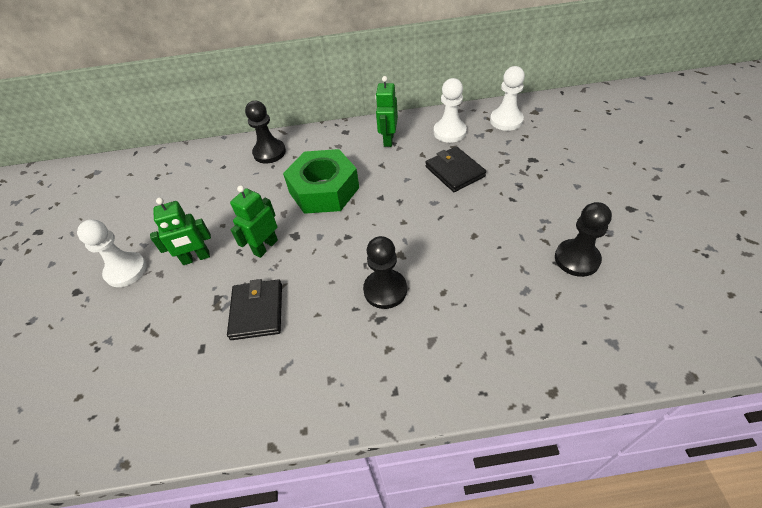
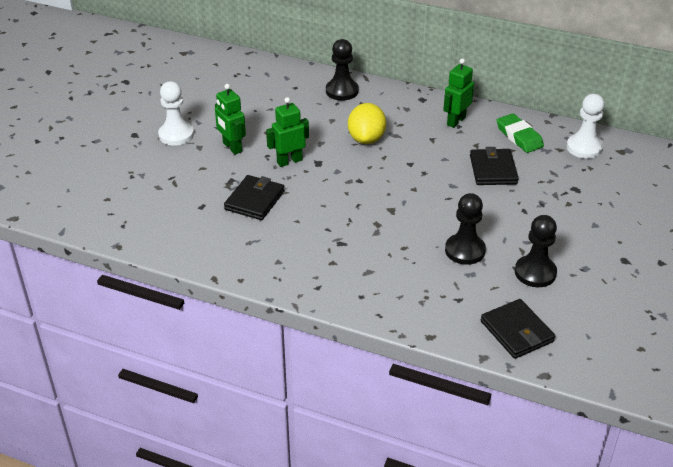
camera: 25 degrees right, 10 degrees down
(196, 258) = (232, 147): green robot -> green robot turned 45 degrees clockwise
(324, 190) = (366, 139): green nut -> yellow lemon
(385, 290) = (360, 227): black pawn -> black pawn (465, 250)
(449, 132) = (519, 136): white pawn -> green eraser
(621, 336) = (516, 331): none -> black wallet

